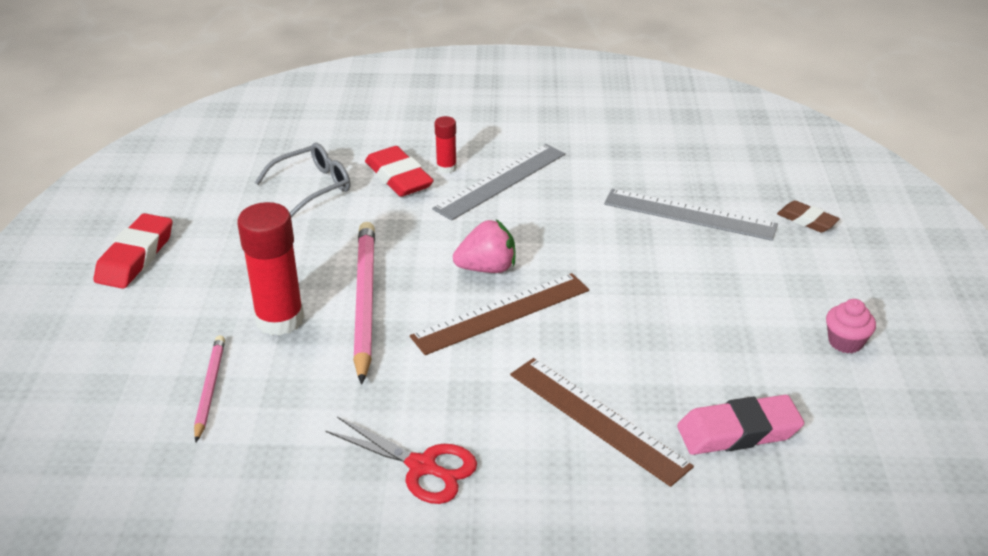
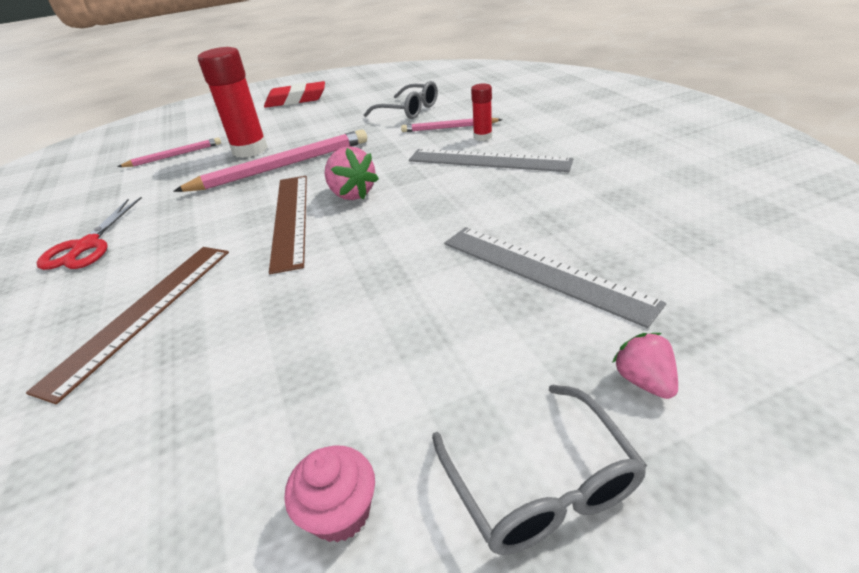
camera: 70 degrees right, 0 degrees up
(399, 177) = (449, 128): red eraser -> pink pencil
(501, 313) = (290, 219): brown ruler -> brown ruler turned 45 degrees clockwise
(689, 214) = (543, 271): grey ruler -> grey ruler turned 45 degrees counterclockwise
(738, 432) = (116, 429): pink eraser -> none
(807, 220) = (644, 381): brown eraser -> pink strawberry
(855, 275) = (541, 484): none -> grey glasses

